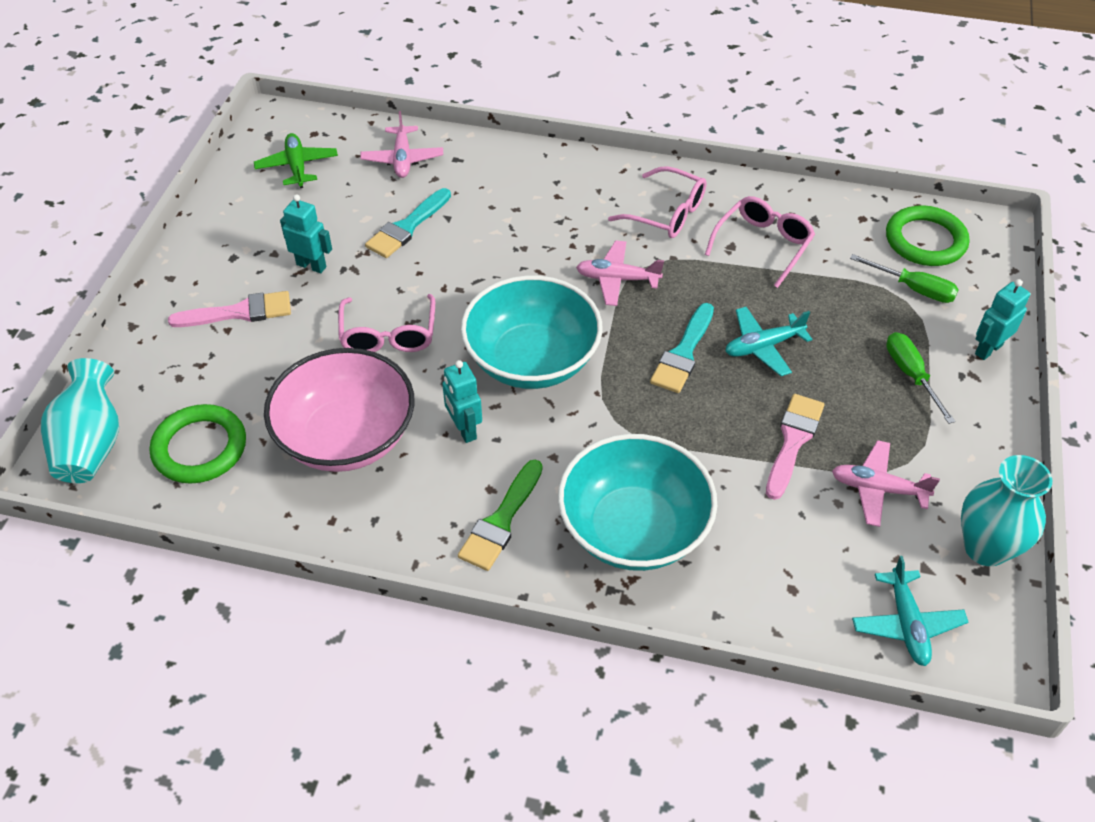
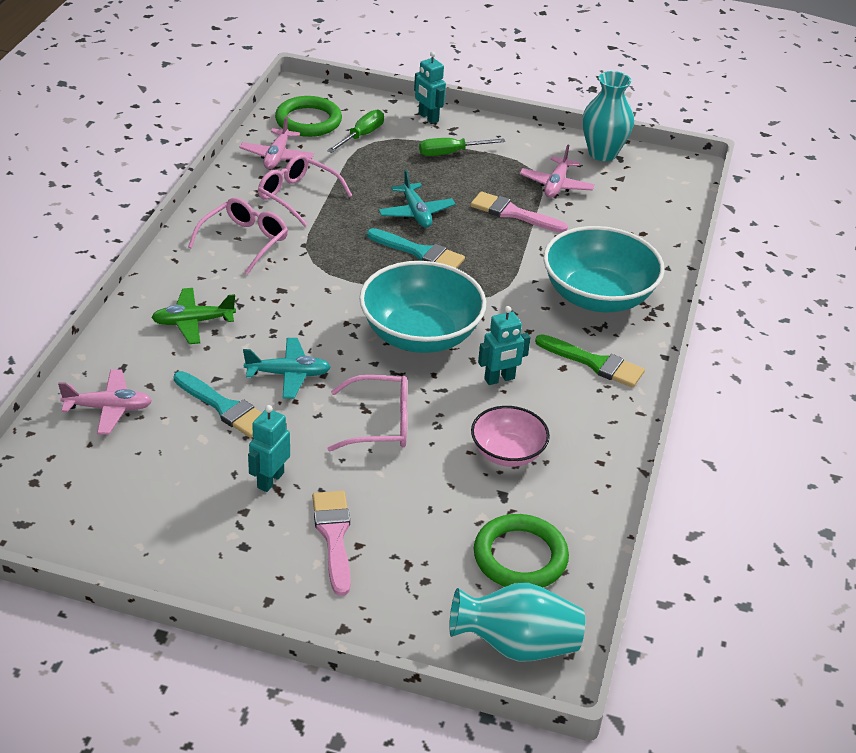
camera: 90 degrees left, 10 degrees down
(297, 166) = (94, 495): green plane -> green plane (193, 322)
(346, 437) = (507, 453): pink bowl -> pink bowl, size x0.57
(617, 279) = (326, 278): pink plane -> pink plane (277, 156)
(906, 624) = (664, 193): turquoise plane -> turquoise plane (288, 374)

